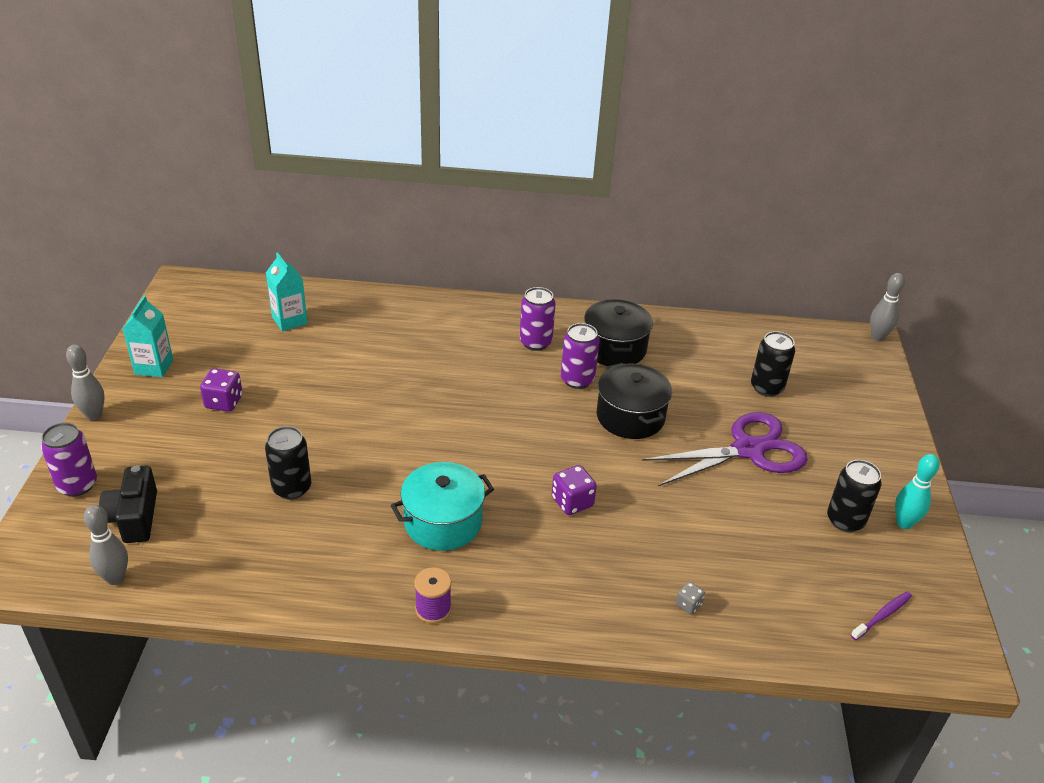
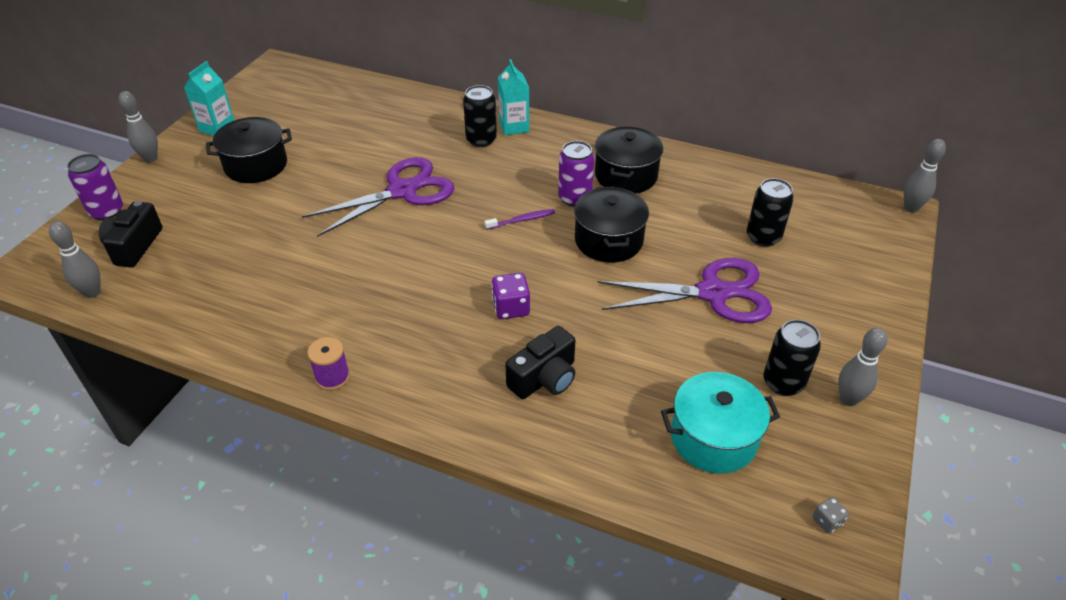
camera: 20 degrees right, 5 degrees up
(224, 402) = (256, 165): purple dice -> black pot
(289, 320) = (346, 107): turquoise carton -> turquoise carton (514, 127)
(292, 488) = (271, 246): black can -> black can (481, 140)
(400, 402) = (402, 191): none -> purple scissors
(443, 522) = (383, 302): turquoise pot -> turquoise pot (713, 438)
(535, 342) = (553, 158): purple can -> none
(638, 563) = (544, 378): none -> black camera
(688, 604) = (574, 429): grey dice -> grey dice (827, 521)
(882, 616) = (776, 488): purple toothbrush -> purple toothbrush (521, 220)
(904, 523) = (848, 399): turquoise bowling pin -> grey bowling pin

